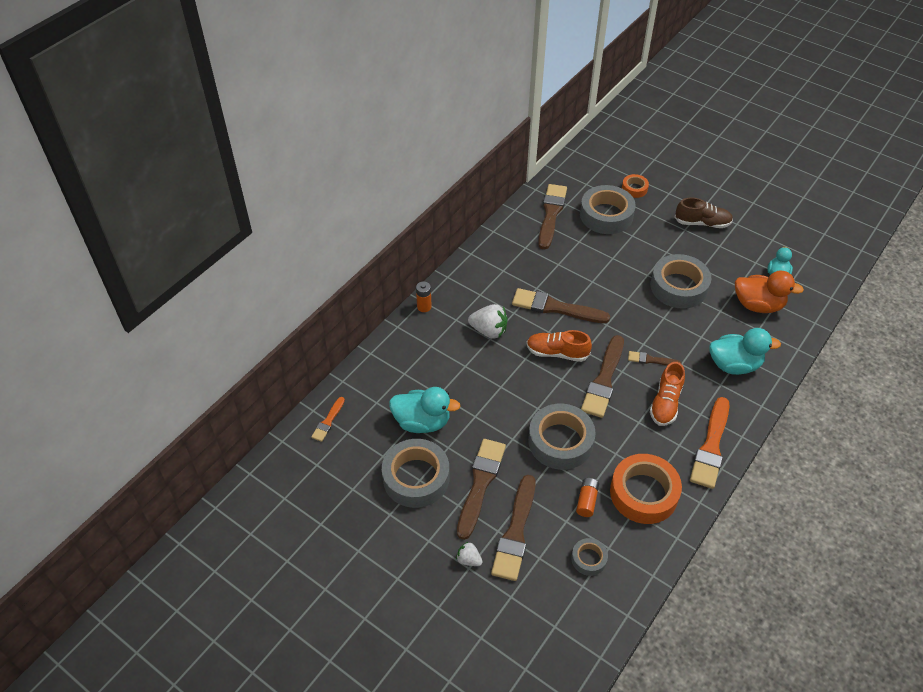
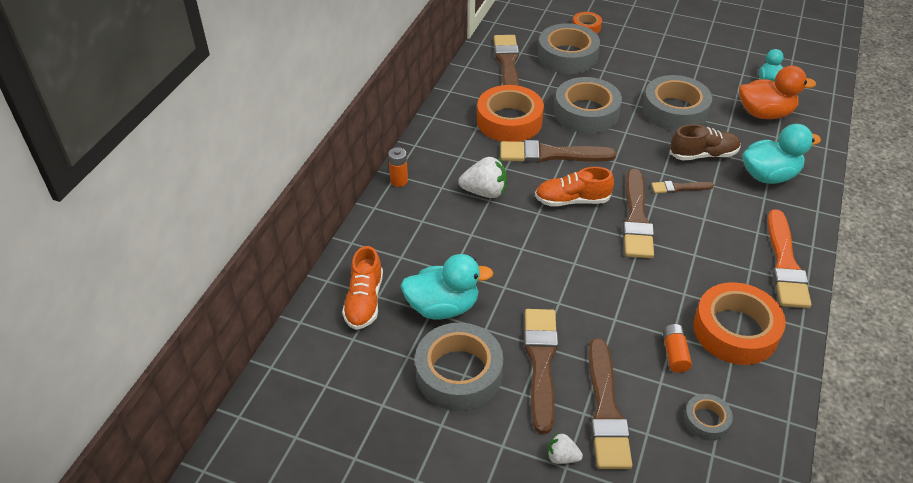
camera: 15 degrees left, 5 degrees down
(328, 421) = (324, 330): orange brush -> none
(532, 269) = (509, 121): none -> orange tape
(560, 441) = (616, 294): grey tape -> grey tape (586, 112)
(665, 403) = (715, 229): orange shoe -> orange shoe (364, 301)
(702, 223) = (671, 47): brown shoe -> brown shoe (703, 155)

